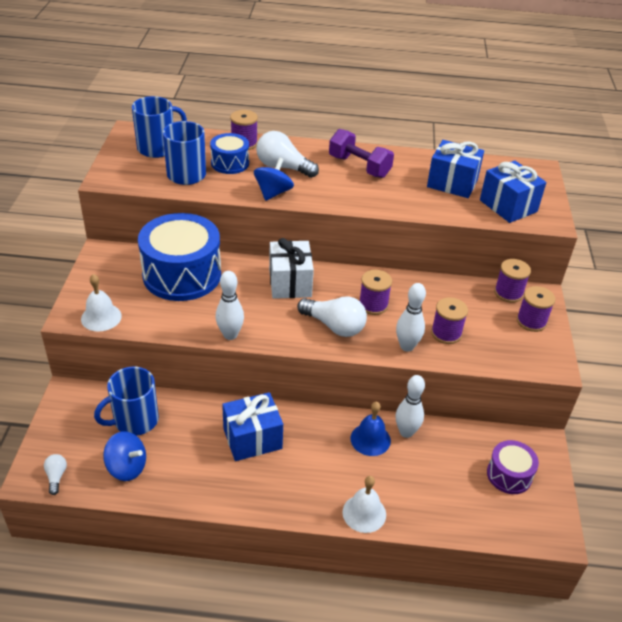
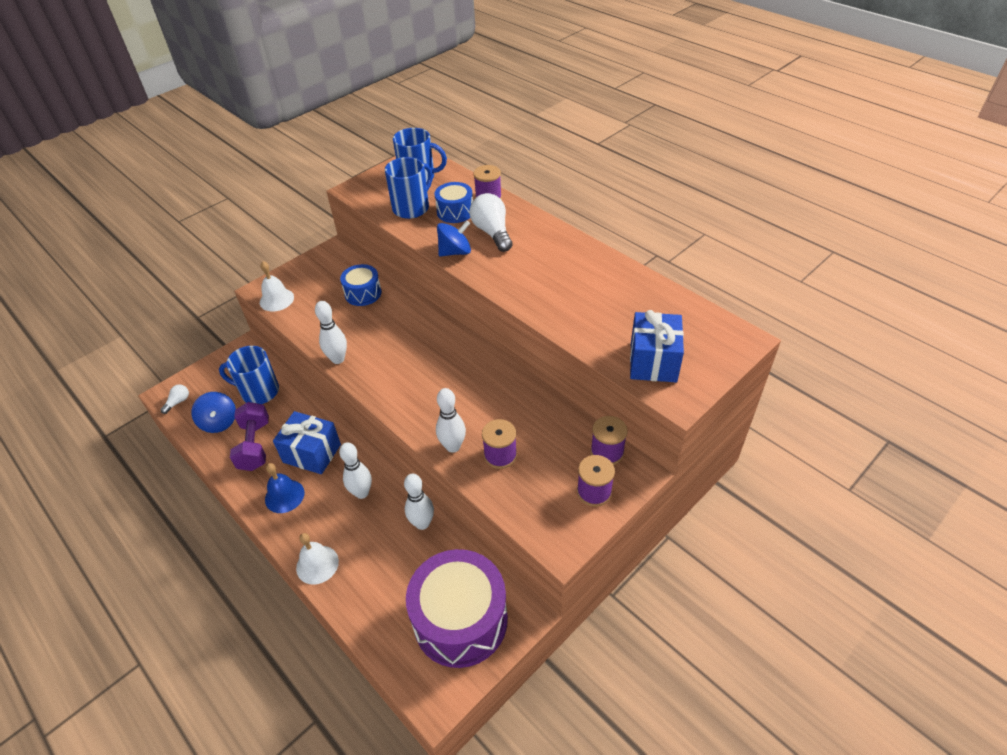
camera: 45 degrees right, 5 degrees up
(182, 274) = (363, 293): blue drum -> blue drum, size x0.51
(290, 283) = (429, 340): white gift -> none
(333, 441) = (362, 493): none -> white bowling pin
(334, 326) = (418, 395): white light bulb -> none
(359, 166) = (558, 259): purple dumbbell -> purple dumbbell (254, 445)
(370, 439) = (389, 510): blue bell -> blue bell (284, 496)
(373, 305) = (471, 394): purple spool -> none
(452, 183) = (626, 313): blue gift -> none
(509, 475) = (460, 620): purple drum -> purple drum, size x1.95

